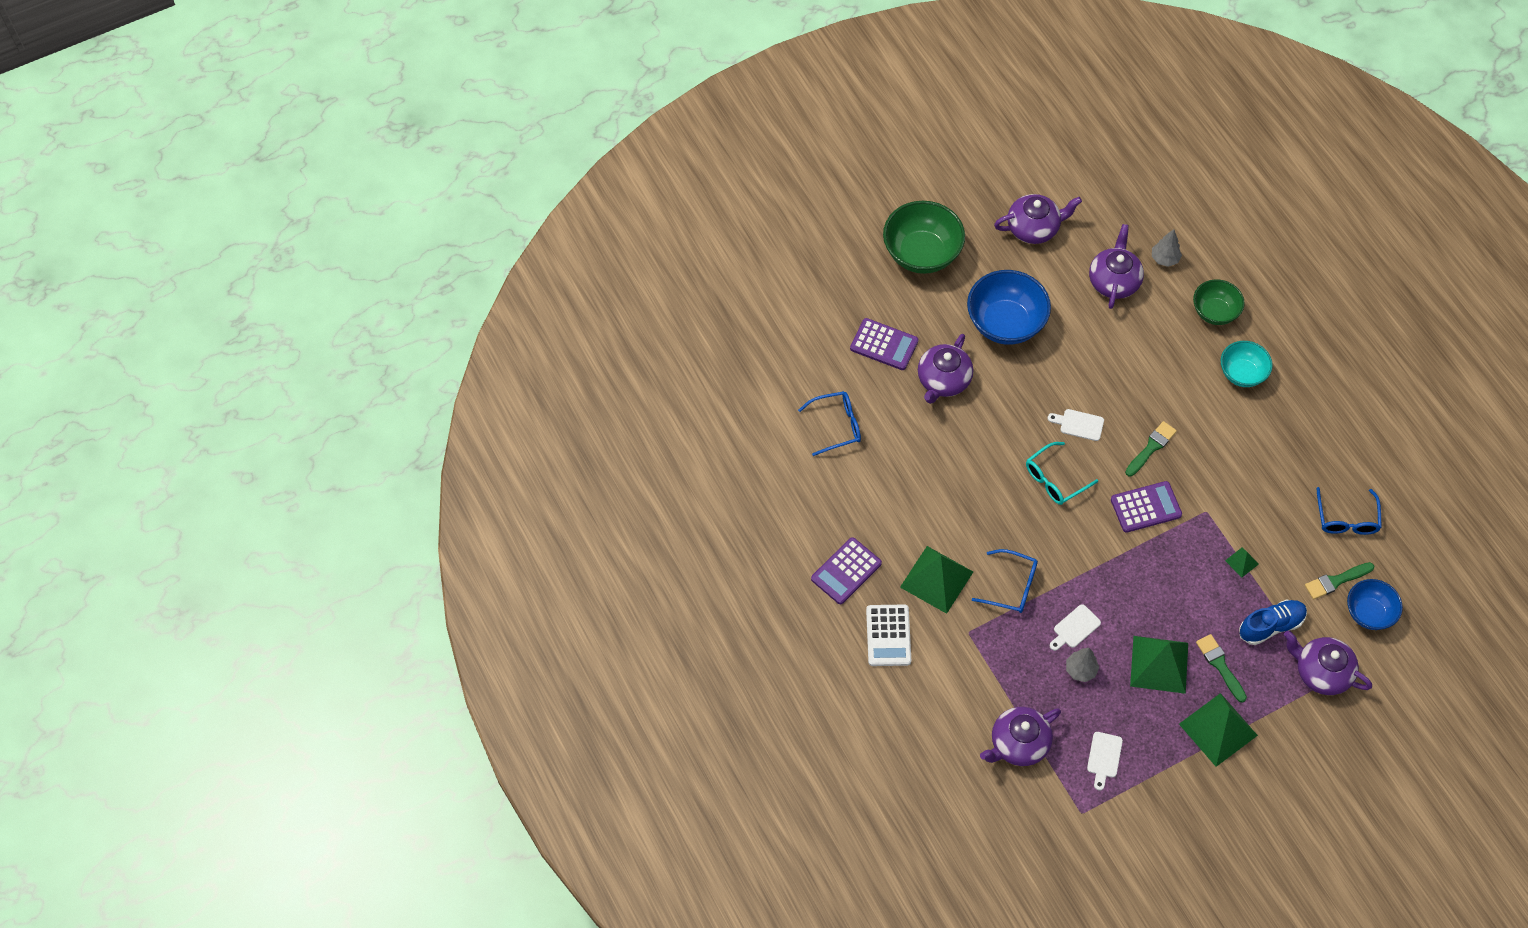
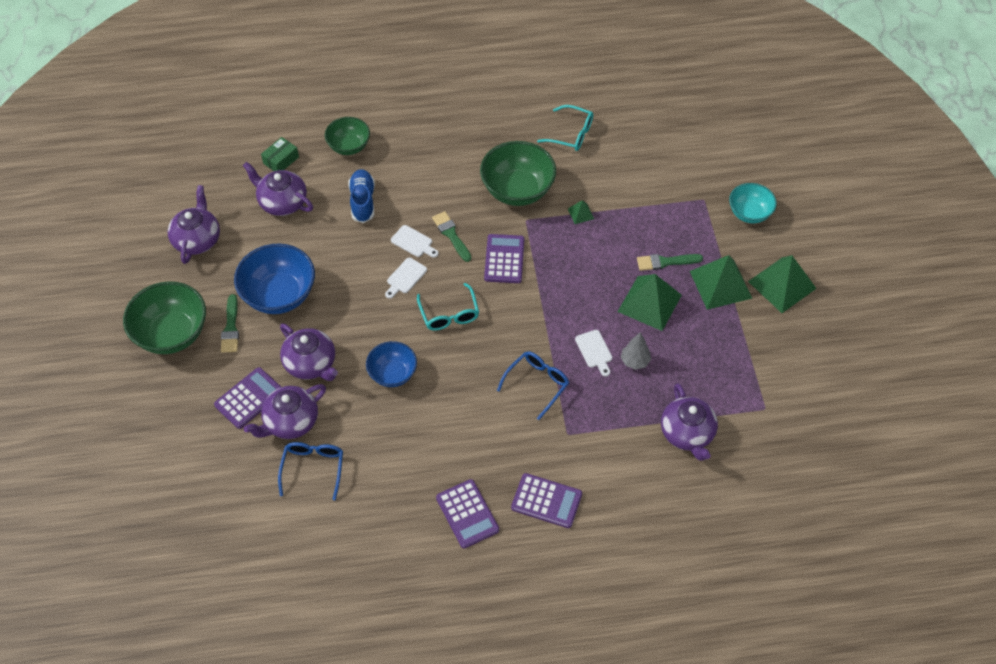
camera: 70 degrees left, 5 degrees down
(888, 636) = (546, 501): white calculator -> purple calculator
(936, 579) = (506, 441): green pyramid -> green pyramid (782, 284)
(1104, 758) = (720, 373): white cutting board -> white cutting board (413, 242)
(1164, 259) = (281, 160): grey tree -> green box
(1240, 490) = (517, 190): none -> green bowl
(1242, 373) = (414, 150): turquoise bowl -> turquoise bowl (749, 213)
(1271, 626) = (643, 216): blue shoe -> blue shoe (362, 201)
(1321, 672) = (694, 199): purple teapot -> purple teapot (290, 422)
(1336, 581) = (621, 160): green brush -> green brush (231, 327)
(1346, 519) = (571, 134): blue glasses -> turquoise glasses
(1369, 613) = (656, 151): blue bowl -> blue bowl (392, 374)

